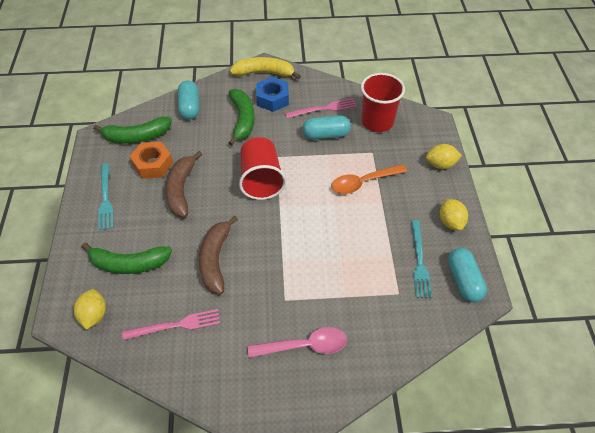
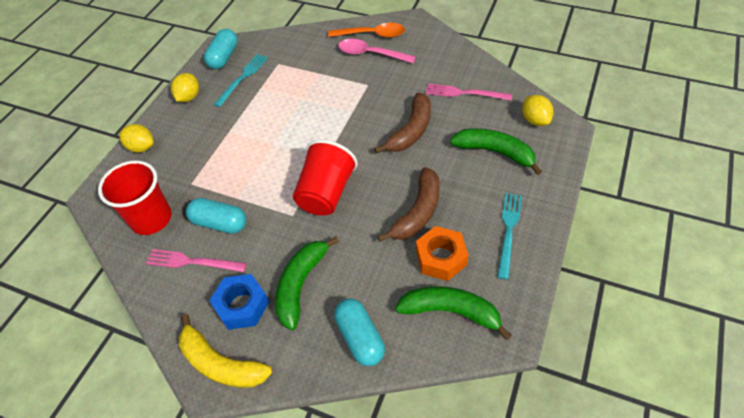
camera: 150 degrees left, 0 degrees up
(94, 315) = (535, 120): yellow lemon -> yellow lemon turned 45 degrees counterclockwise
(190, 107) = (360, 337): turquoise capsule -> turquoise capsule turned 45 degrees counterclockwise
(363, 182) = (228, 155): orange spoon -> orange spoon (372, 35)

